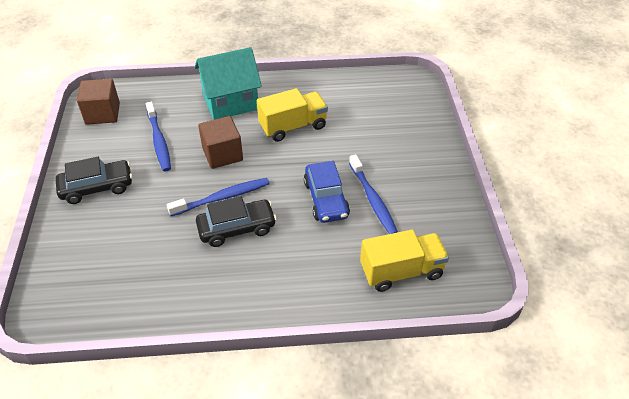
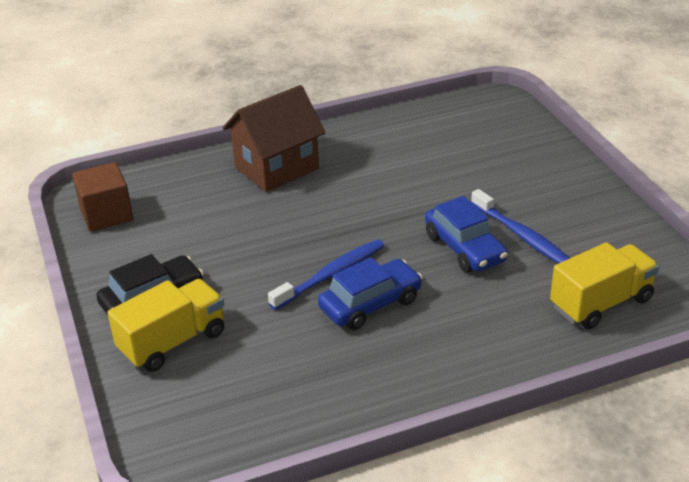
camera: 15 degrees left, 10 degrees down
(159, 141) = (206, 230): blue toothbrush -> none
(222, 154) = (301, 227): brown cube -> none
(230, 102) = (276, 168): turquoise house -> brown house
(237, 228) = (370, 304): black car -> blue car
(293, 126) = (375, 178): yellow truck -> yellow truck (173, 342)

